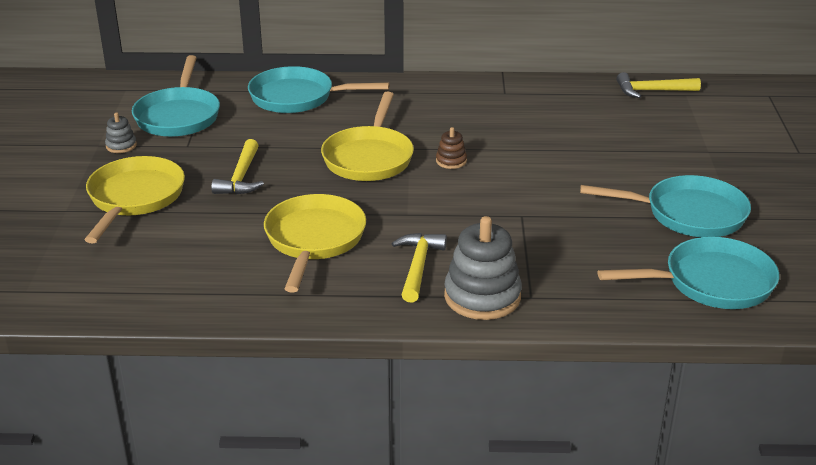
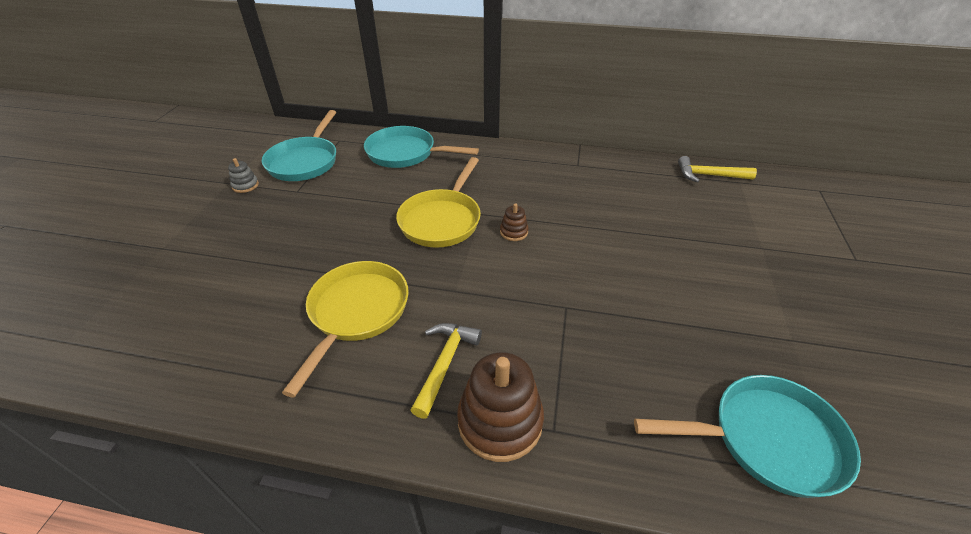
camera: 10 degrees right, 10 degrees up
(134, 198) = (225, 242): yellow pan -> none
(241, 177) = (324, 229): yellow hammer -> none
(482, 296) = (500, 421): grey stacking toy -> brown stacking toy
(688, 214) = (740, 328): turquoise pan -> none

